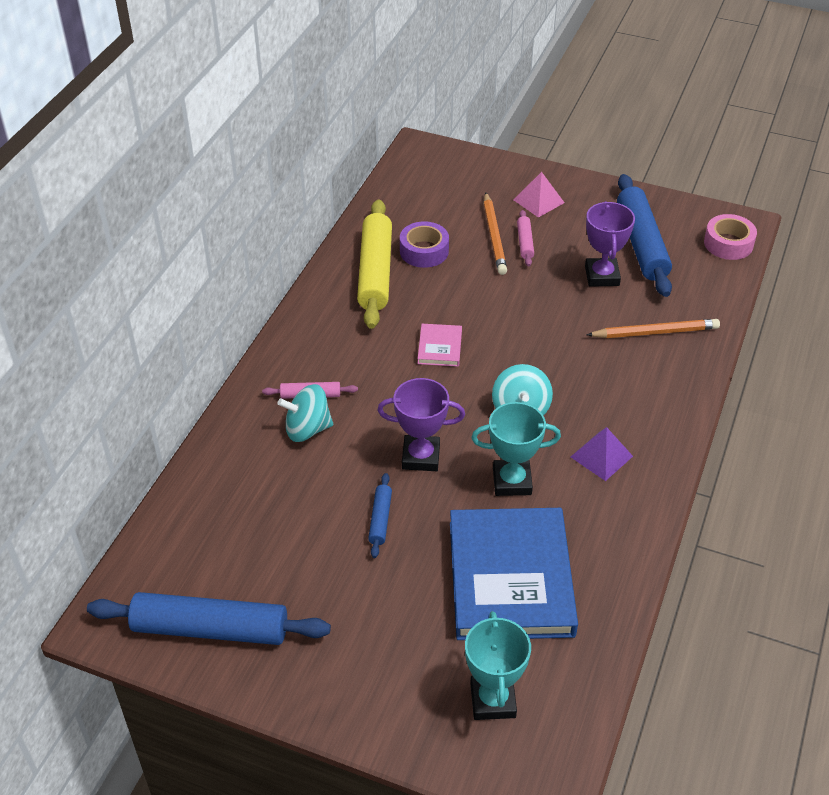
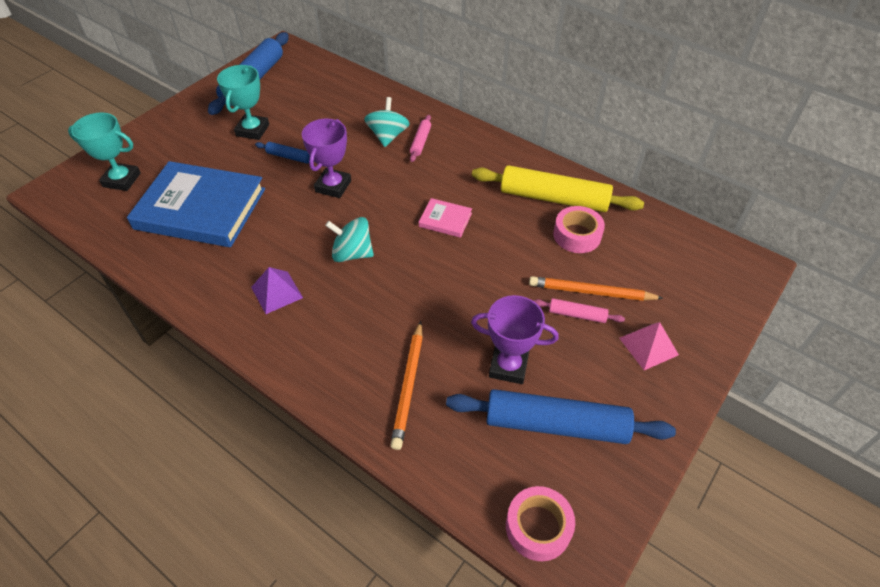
camera: 105 degrees right, 5 degrees up
(424, 251) = (577, 235): purple tape -> pink tape
(512, 481) = (282, 230): turquoise trophy -> turquoise trophy (252, 130)

